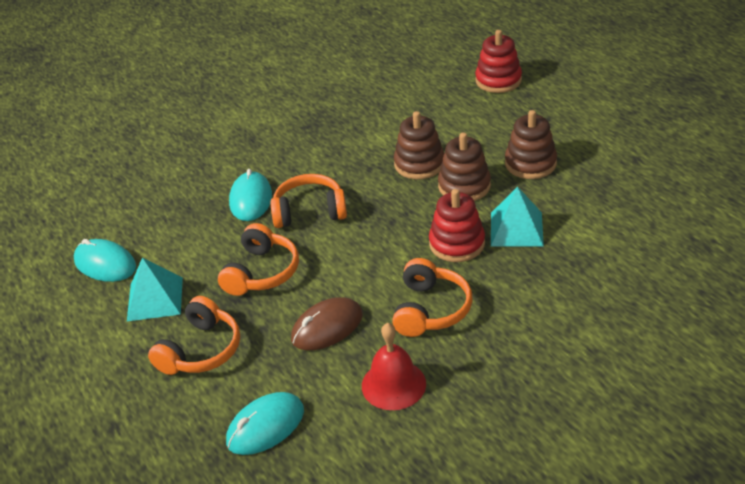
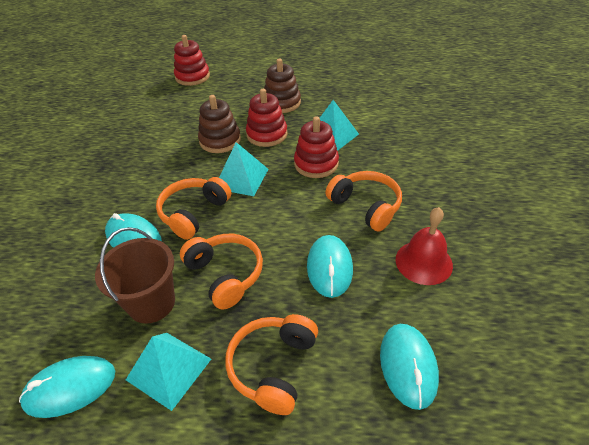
camera: 55 degrees left, 5 degrees up
(200, 252) = (151, 303): none -> brown bucket
(201, 350) = (273, 367): orange headphones -> orange headphones turned 135 degrees counterclockwise
(327, 327) = (329, 267): brown mouse -> turquoise mouse
(382, 210) = (241, 178): none -> turquoise pyramid
(464, 186) = (267, 134): brown stacking toy -> red stacking toy

